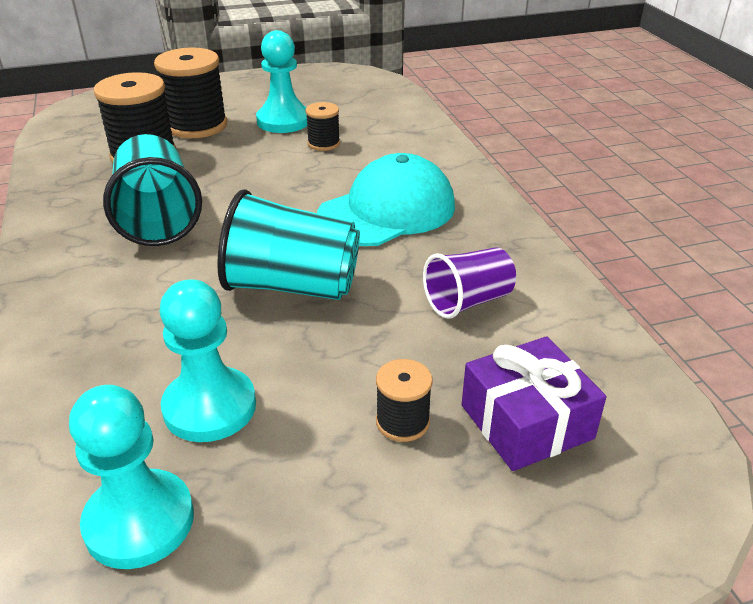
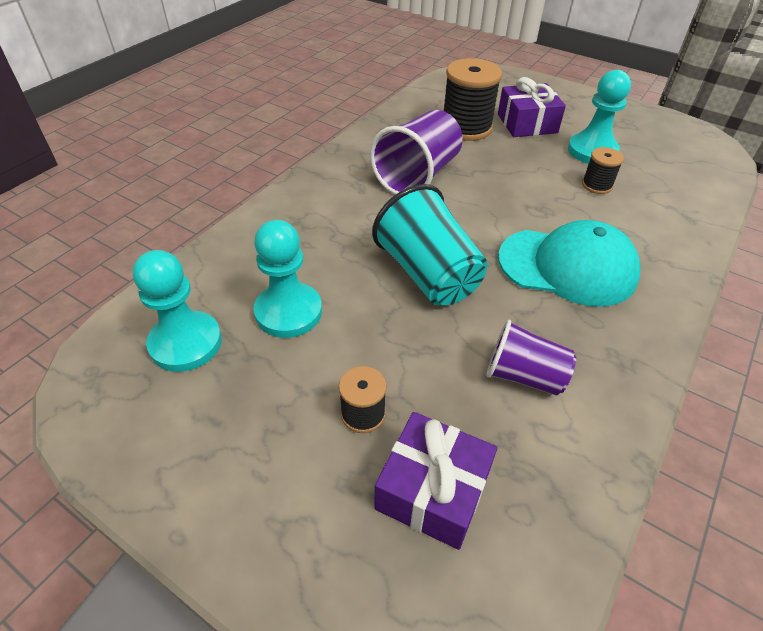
camera: 50 degrees right, 10 degrees up
(157, 218) = (418, 176): turquoise cup -> purple cup
(197, 126) = (527, 123): black spool -> purple gift

